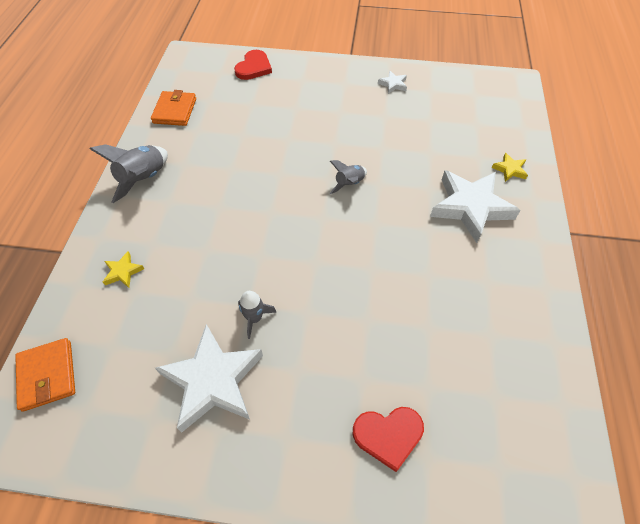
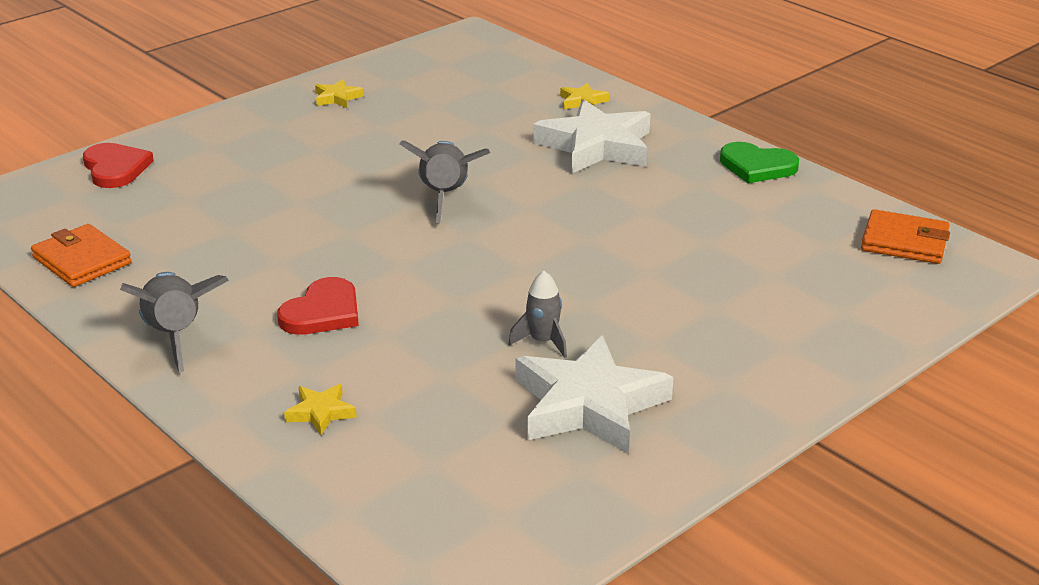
camera: 50 degrees left, 25 degrees down
(47, 375) = (404, 534): orange wallet -> orange wallet (904, 242)
(349, 184) = (445, 197): grey rocket -> grey rocket, size x1.65
(388, 435) = (796, 322): red heart -> red heart (322, 312)
(393, 84) = (337, 98): white star -> yellow star
(543, 296) = (757, 166): none -> green heart

